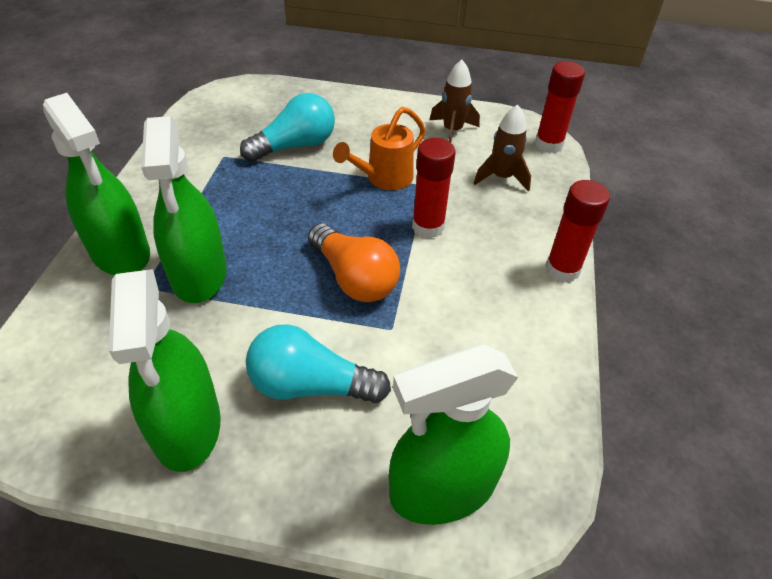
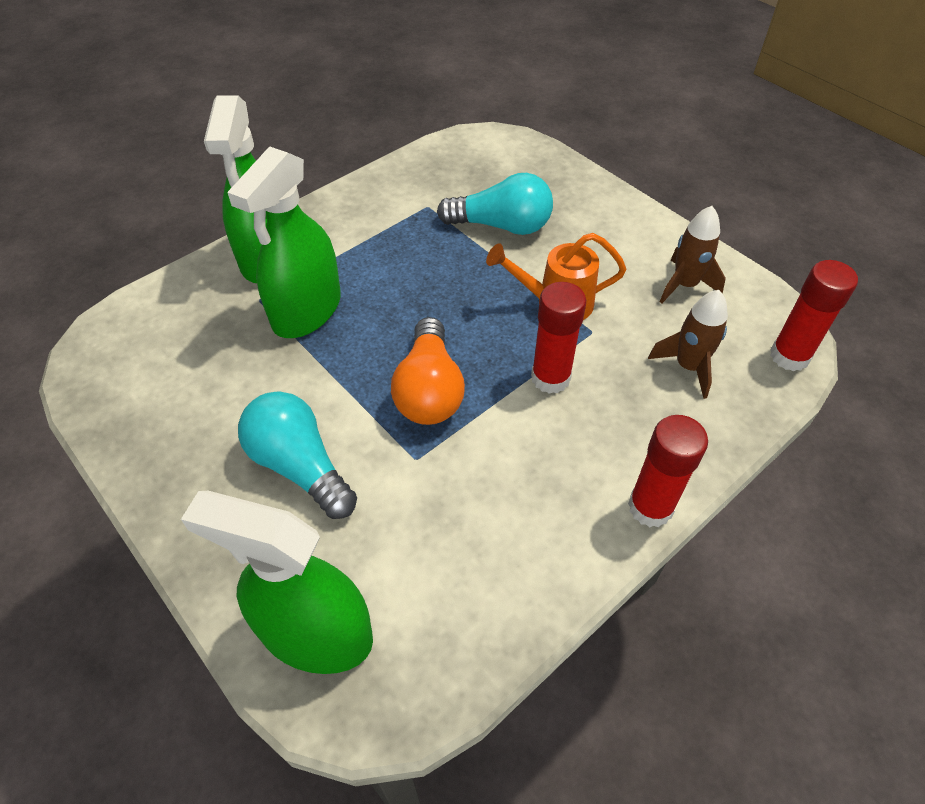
camera: 40 degrees right, 5 degrees up
(186, 426) = (184, 437): green spray bottle -> none

